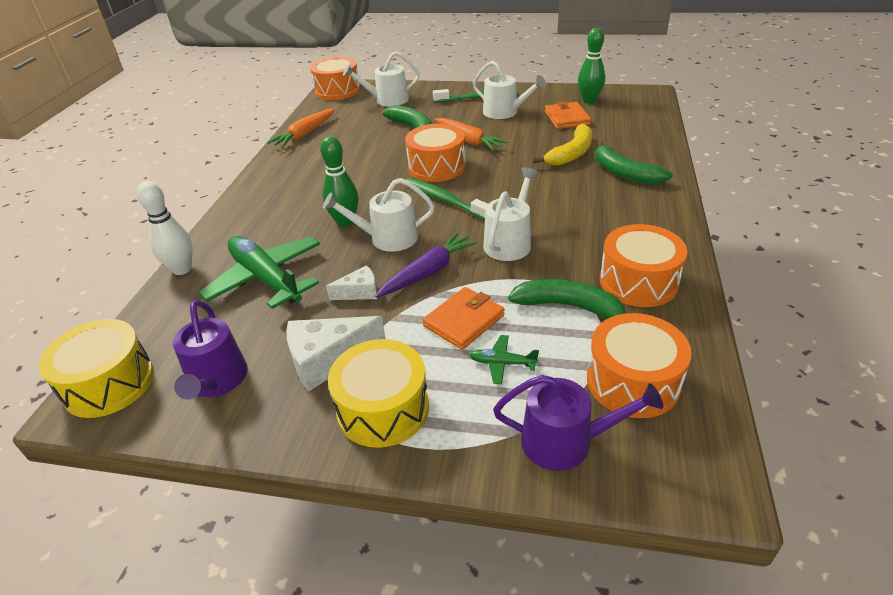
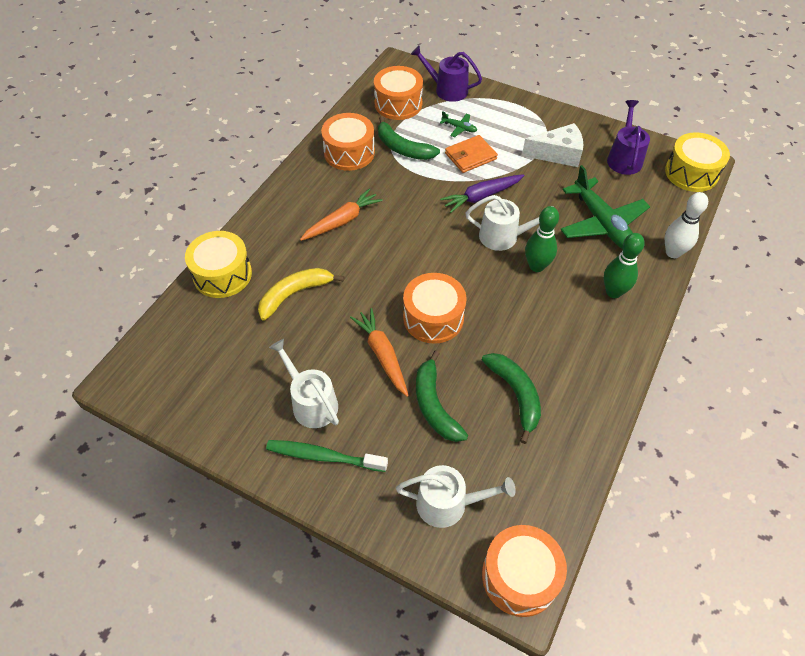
camera: 165 degrees left, 15 degrees up
(305, 134) = (573, 443): orange carrot -> orange carrot (342, 221)
(359, 292) = (533, 194): white cheese -> none
(383, 408) = (530, 122): yellow drum -> yellow drum (222, 274)
(445, 200) = (443, 266): green toothbrush -> none
(509, 242) = (412, 206): white watering can -> none
(567, 118) = (252, 361): orange wallet -> none
(589, 101) = (198, 391): green bowling pin -> green bowling pin (613, 292)
(624, 173) = (271, 251): green banana -> green banana (515, 394)

